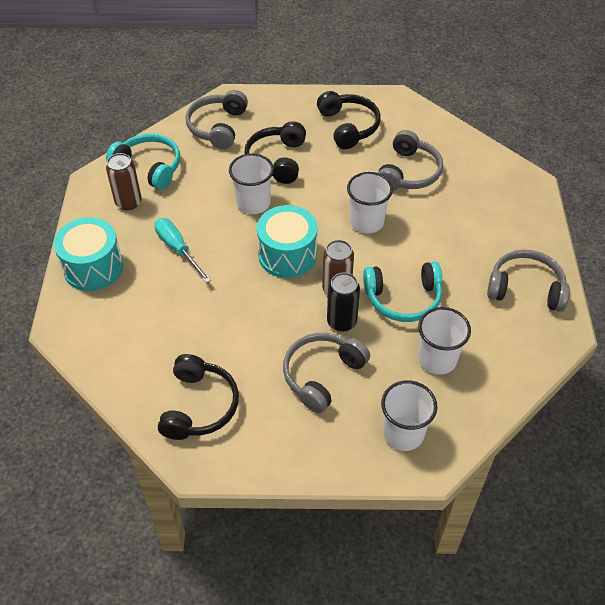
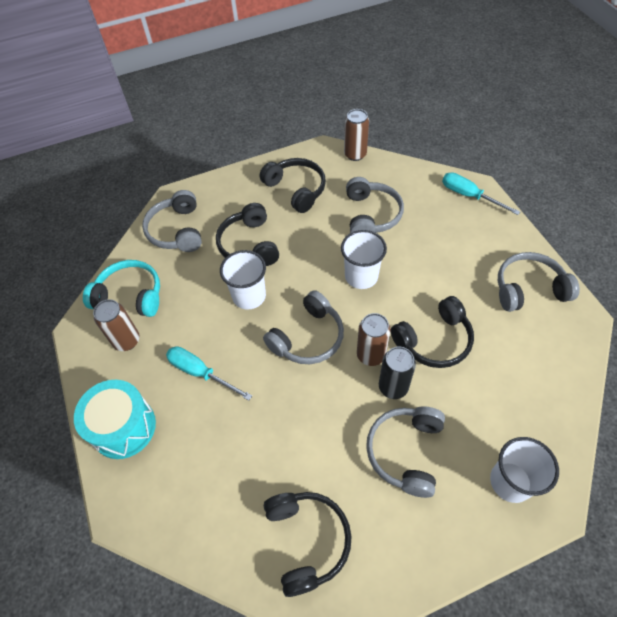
camera: 20 degrees left, 5 degrees up
(287, 255) = (308, 337): turquoise drum -> grey headphones
(403, 298) = (434, 340): turquoise headphones -> black headphones
(425, 113) = (355, 154): none -> brown can
(437, 359) = (496, 390): white cup -> none
(519, 187) = (469, 196): none -> turquoise screwdriver

